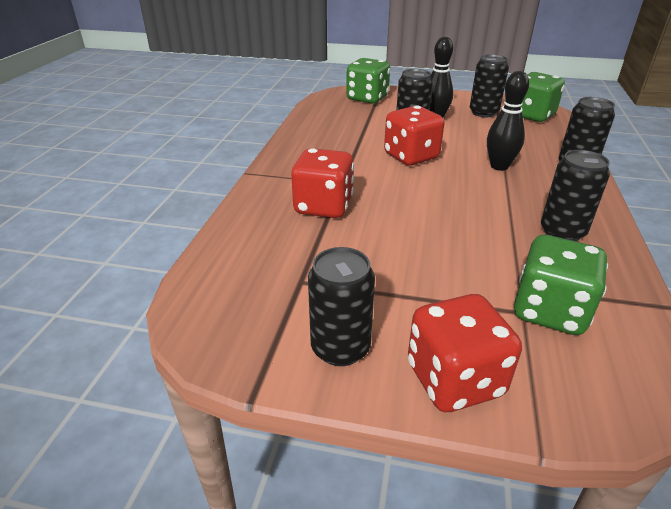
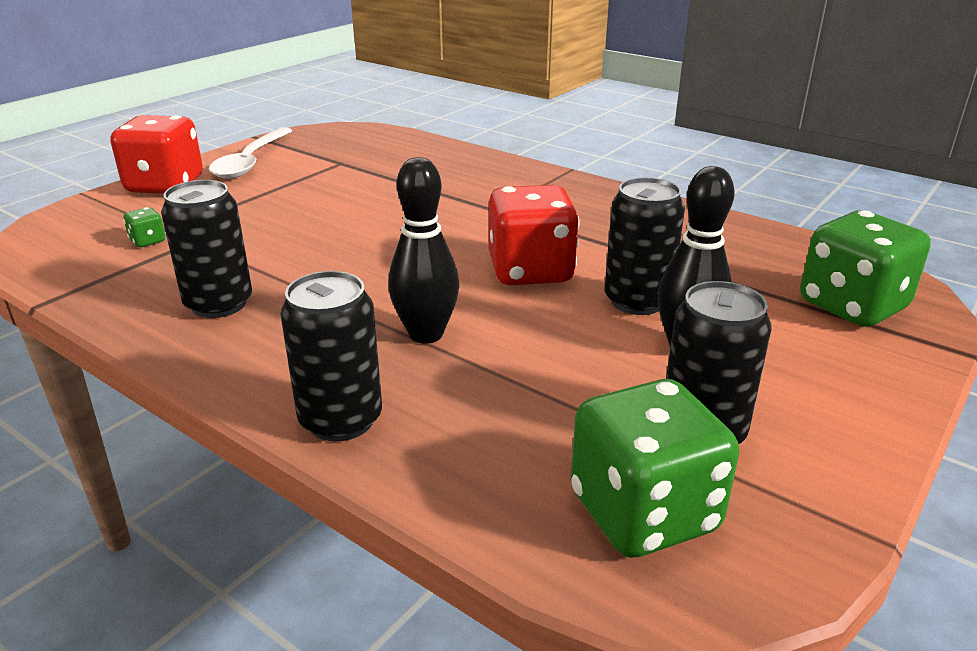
camera: 115 degrees right, 5 degrees down
(323, 206) = (449, 190): red dice -> none
(340, 348) = (251, 161): black can -> white spoon
(549, 311) = (148, 241): green dice -> green dice, size x0.41

